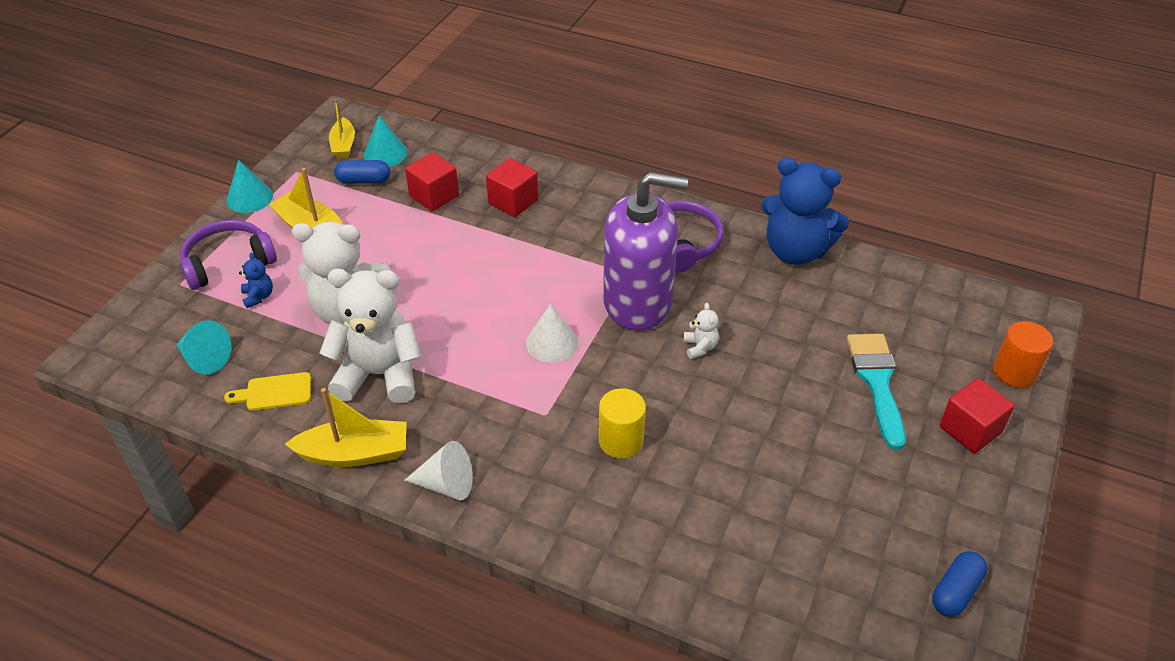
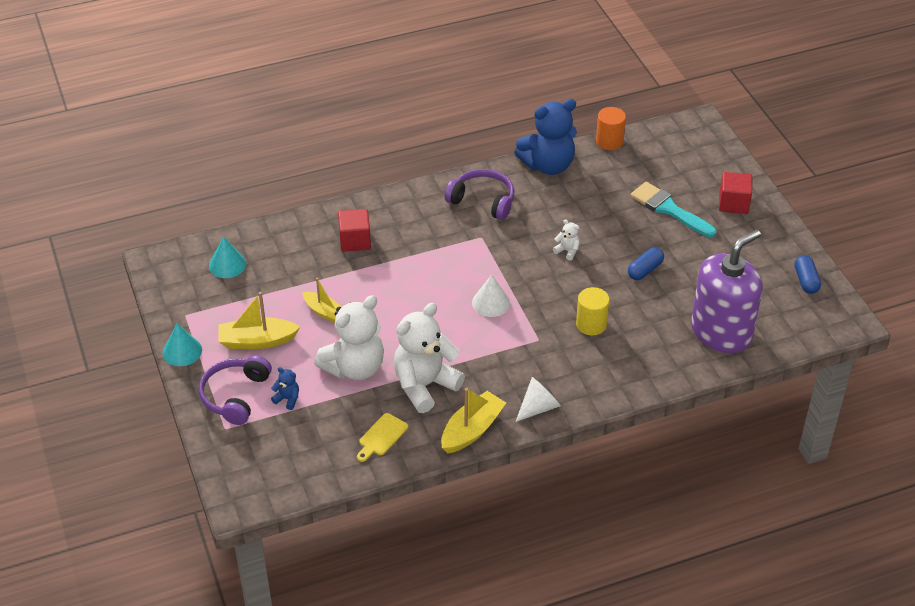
camera: 45 degrees left, 0 degrees up
(205, 359) = (312, 452): turquoise cone -> none
(343, 145) = (189, 278): yellow boat -> yellow boat (324, 312)
(364, 181) = (241, 290): blue capsule -> blue capsule (645, 270)
(434, 196) = (301, 269): red cube -> none
(638, 302) = (505, 250): purple soap dispenser -> purple soap dispenser (721, 332)
(1014, 372) = (721, 161): orange cylinder -> orange cylinder (609, 141)

